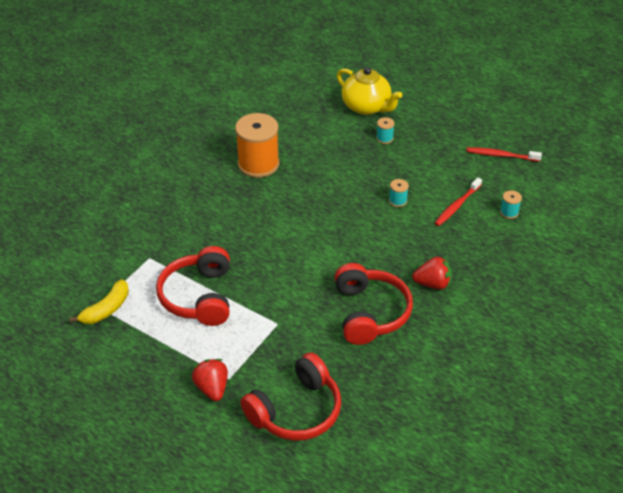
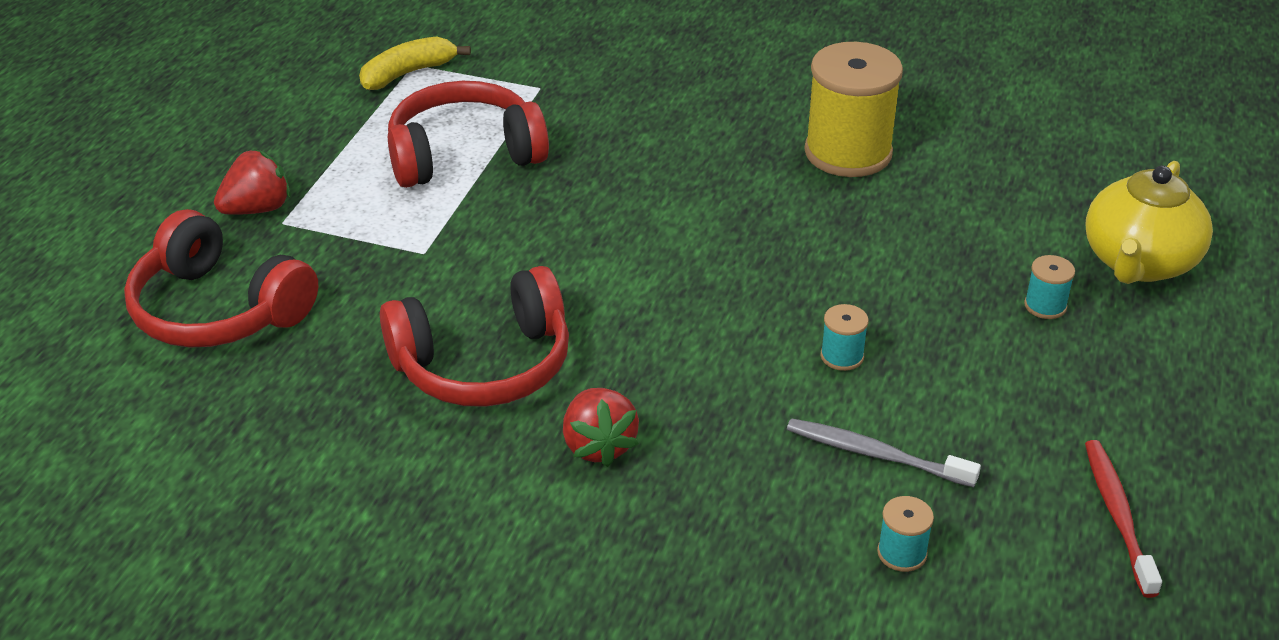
camera: 75 degrees right, 5 degrees down
(106, 309) = (408, 73): yellow banana -> yellow banana turned 120 degrees clockwise
(258, 164) = (848, 152): orange spool -> yellow spool
(457, 206) = (875, 454): red toothbrush -> grey toothbrush

